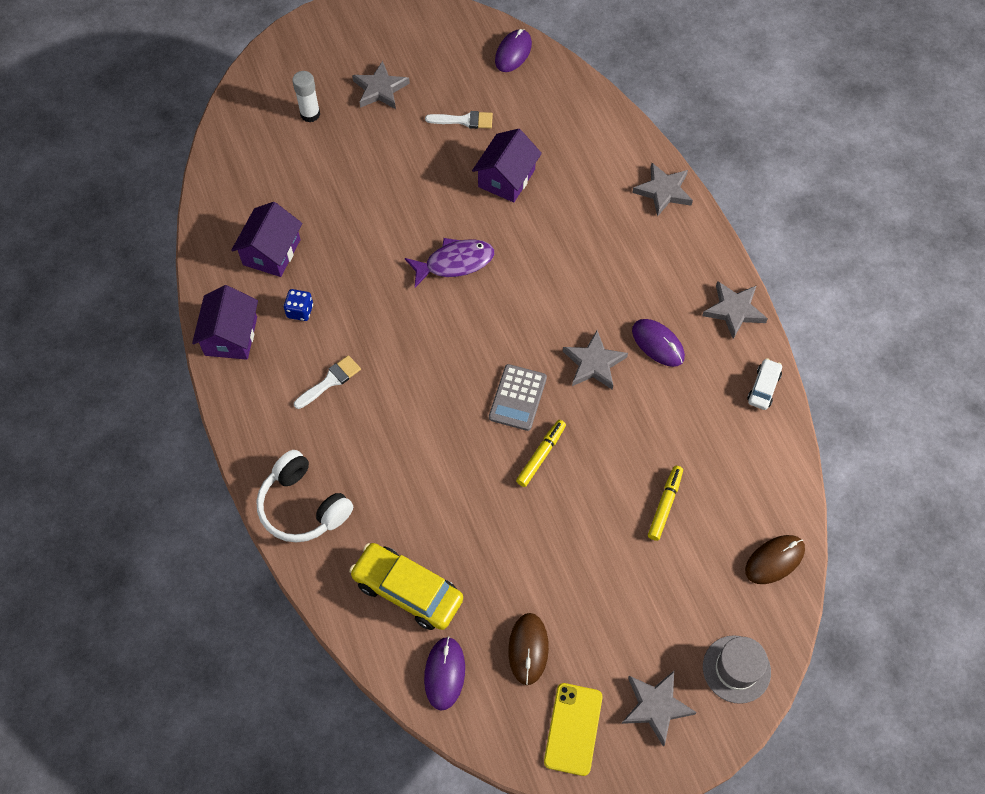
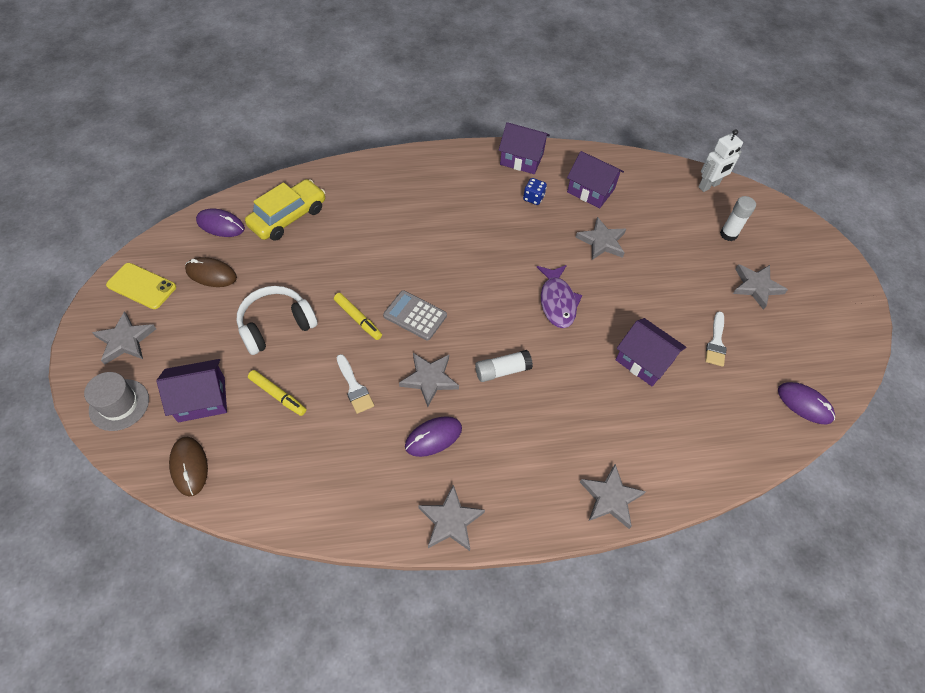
camera: 100 degrees right, 5 degrees down
(235, 135) = (709, 186): none -> white robot
(303, 506) = (374, 175): white headphones -> white headphones (276, 325)
(330, 381) = (468, 205): white brush -> white brush (354, 387)
(354, 231) = (602, 241): none -> grey star
(560, 299) = (502, 371): none -> white glue stick
(698, 582) = (201, 399): none -> purple house
(763, 388) = (357, 519): white car -> none

